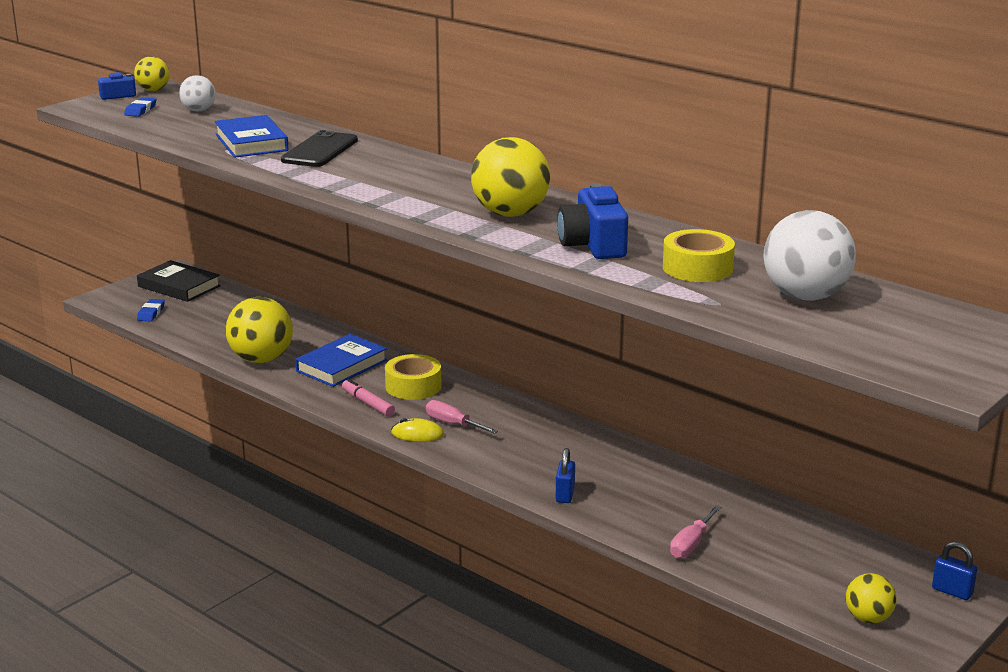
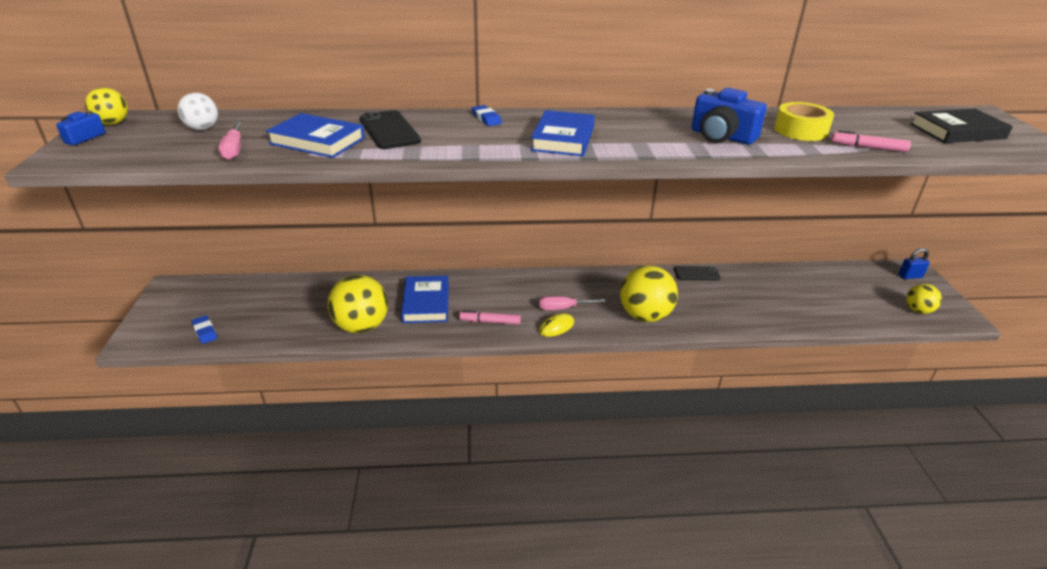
camera: 45 degrees left, 10 degrees up
(140, 110) = (140, 144): blue eraser -> blue eraser (486, 119)
(179, 286) = (193, 298): black book -> black book (957, 131)
(413, 386) = (496, 294): yellow tape -> none
(439, 199) = (563, 139): none -> blue book
(510, 214) = (628, 133): yellow ball -> yellow ball (645, 316)
(565, 495) = (696, 321): blue padlock -> none
(659, 461) = (696, 273): none -> black phone
(691, 544) = (795, 315): pink screwdriver -> pink screwdriver (234, 150)
(720, 303) = (868, 147): none -> pink marker
(805, 296) = (880, 128): white ball -> none

